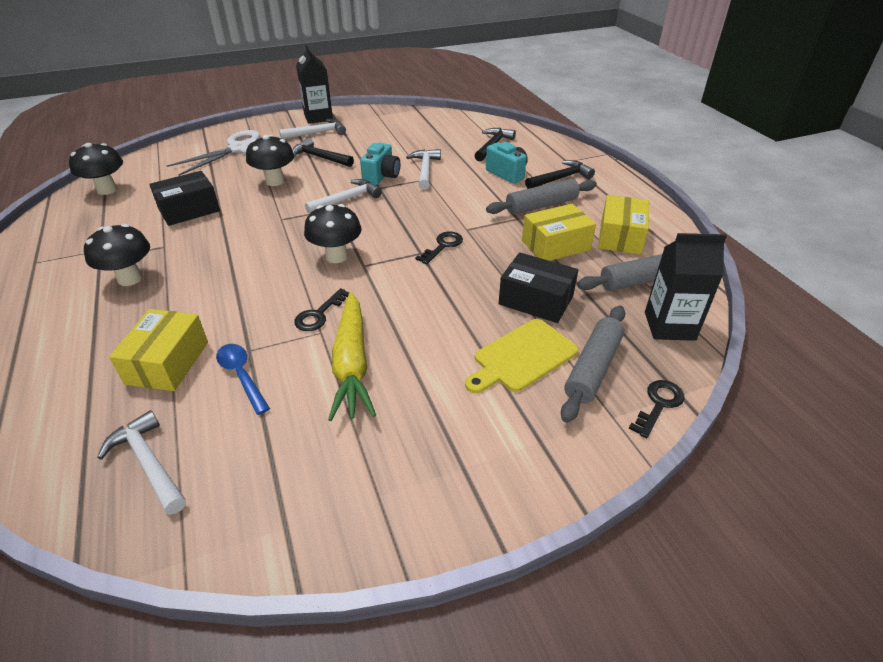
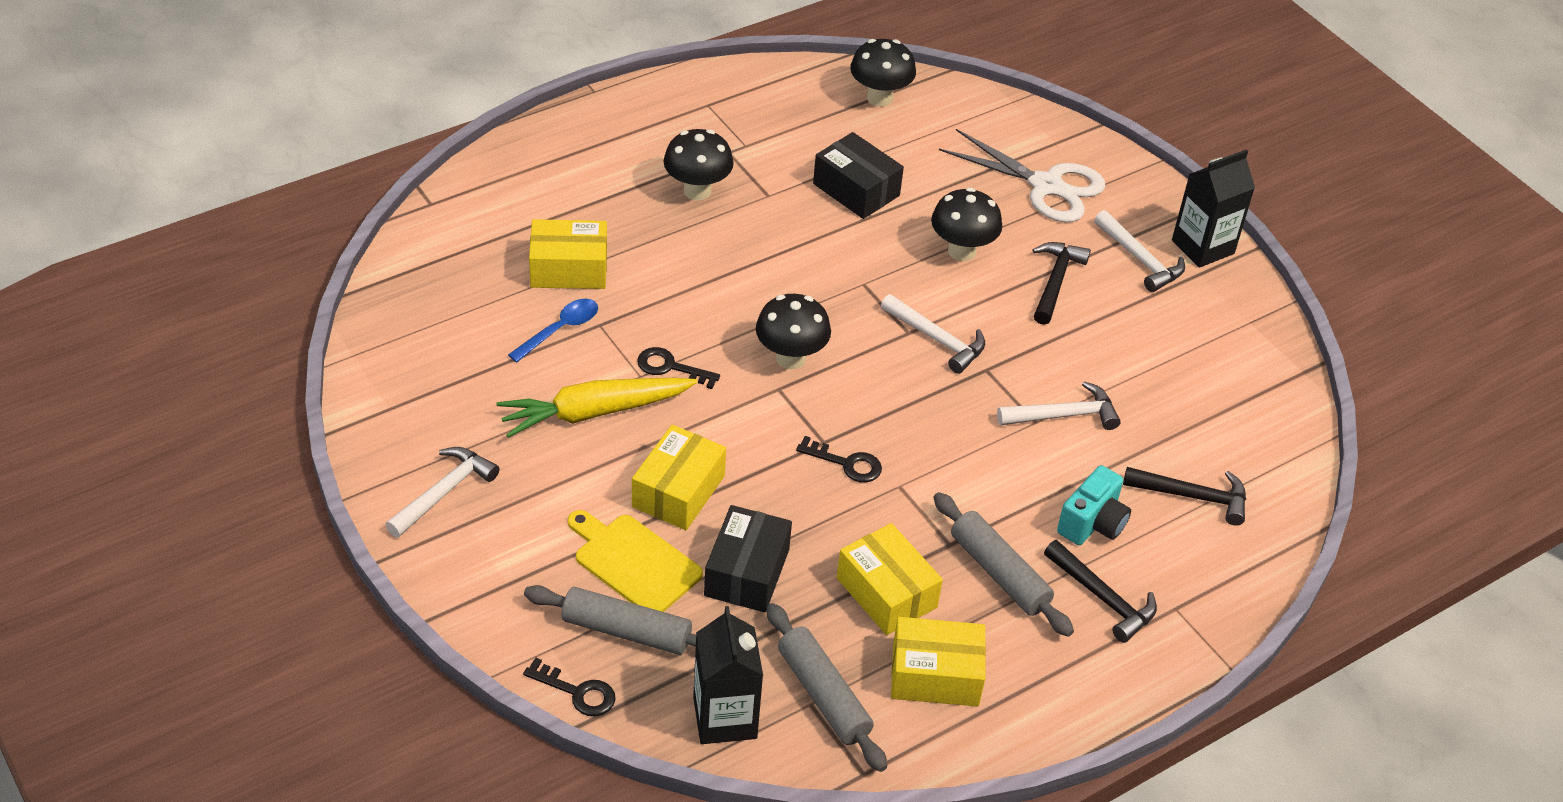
camera: 75 degrees right, 5 degrees up
(148, 463) = (443, 300): white hammer -> white hammer (444, 492)
(381, 176) = (1021, 366): turquoise camera -> none
(452, 325) = (678, 491): none -> yellow box

